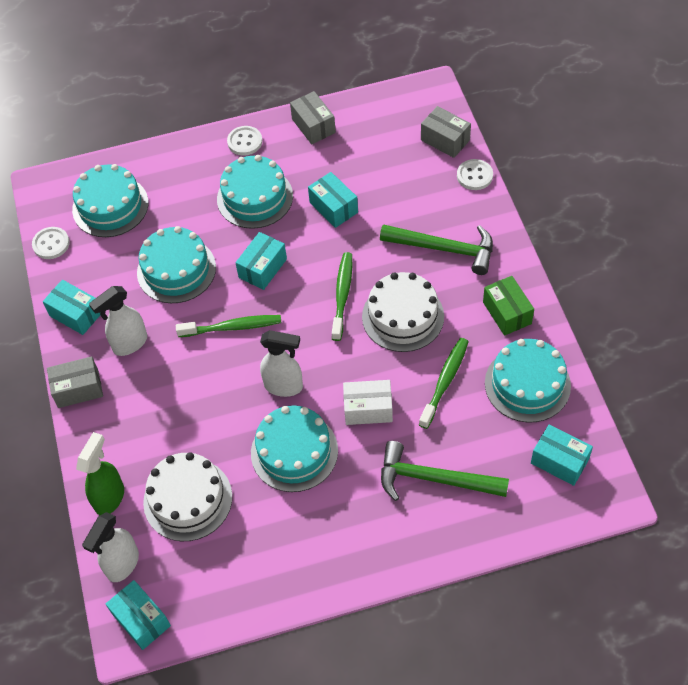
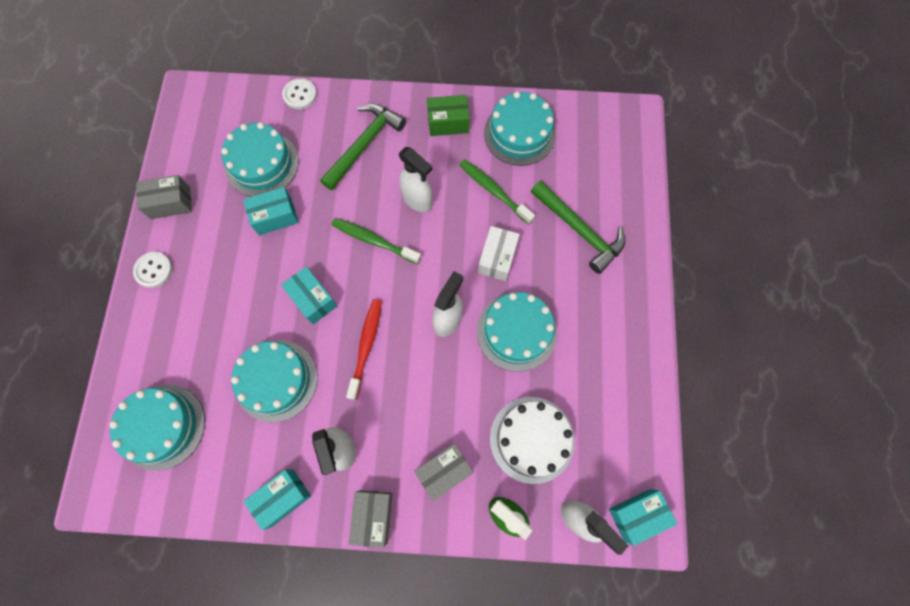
camera: 75 degrees left, 15 degrees up
(51, 244) = (179, 503): white button -> none
(232, 327) = (366, 346): green toothbrush -> red toothbrush
(255, 197) = (227, 281): turquoise cake -> turquoise cake (262, 164)
(403, 316) = (417, 200): white cake -> white spray bottle
(434, 478) = (579, 230): green hammer -> green hammer turned 75 degrees counterclockwise
(445, 140) = (249, 103): grey box -> grey box (444, 471)
(559, 461) = (594, 138): turquoise box -> none

